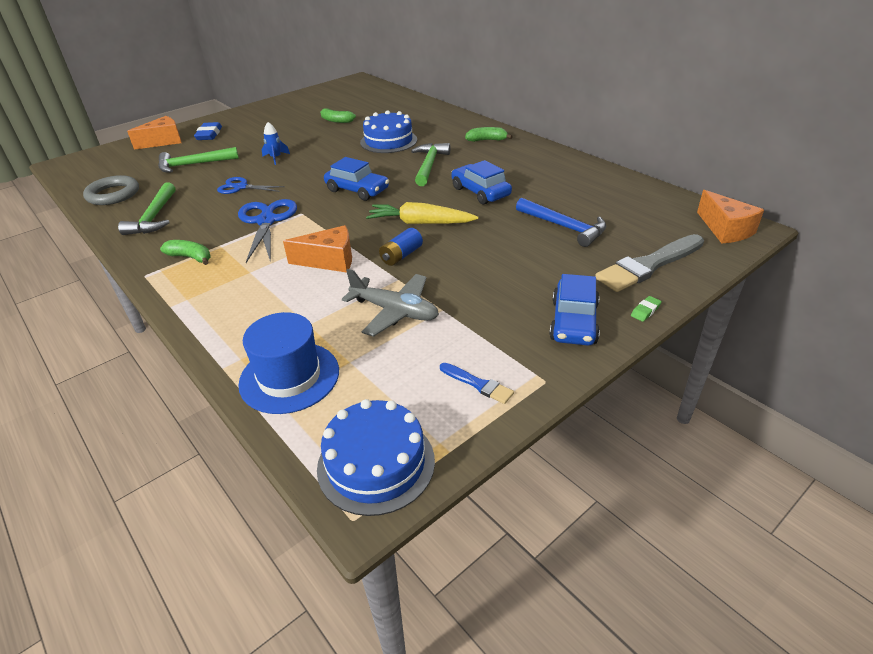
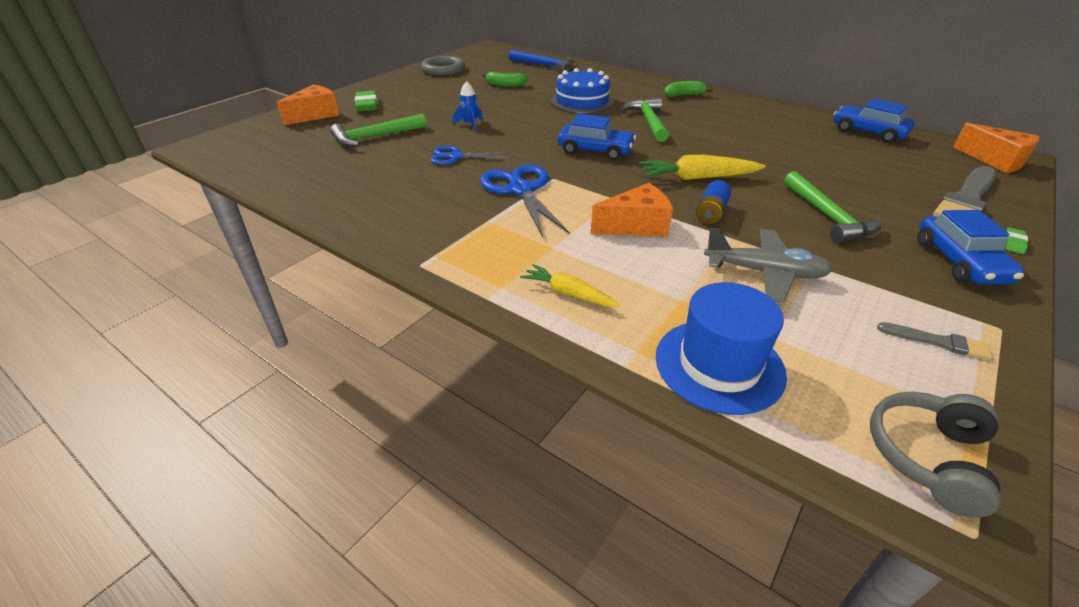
camera: 15 degrees left, 0 degrees up
(113, 194) = (297, 175): grey ring -> grey ring (443, 69)
(154, 217) = (375, 196): green hammer -> green hammer (828, 216)
(190, 257) = (463, 238): green banana -> none
(209, 134) = (367, 105): blue eraser -> green eraser
(229, 309) = (568, 293): none -> yellow carrot
(376, 464) = (928, 457): blue cake -> grey headphones
(478, 384) = (937, 342): blue brush -> grey brush
(480, 192) = (728, 143): blue car -> blue car (868, 132)
(564, 227) = (846, 170): blue hammer -> blue hammer (544, 66)

